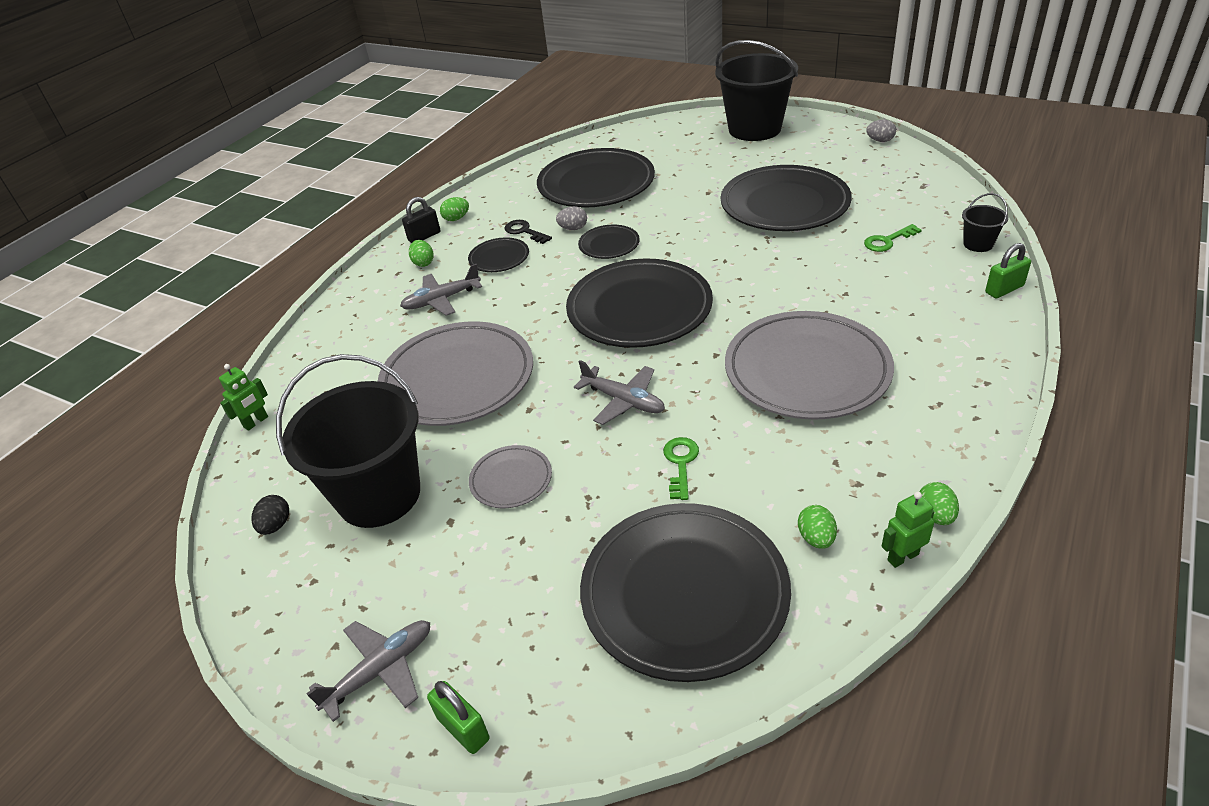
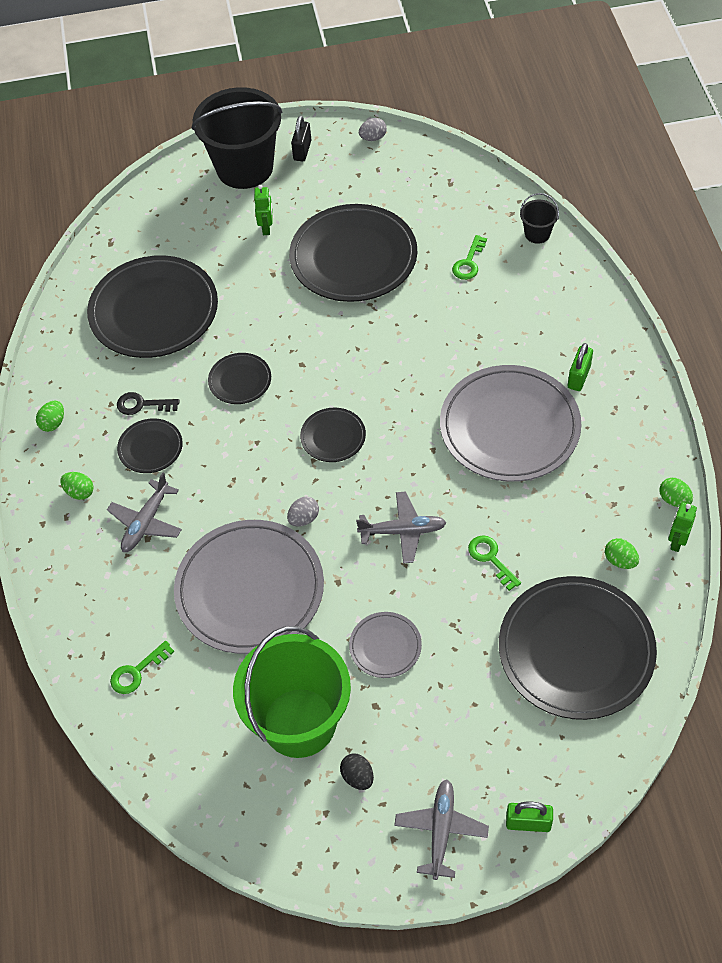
camera: 40 degrees left, 15 degrees up
(256, 422) = (117, 734): green robot -> green robot (266, 228)
(276, 525) = (246, 797): black egg -> black egg (357, 777)
(319, 389) = (137, 672): none -> green key
(379, 495) = (299, 722): black bucket -> green bucket
(424, 236) = (44, 461): black padlock -> black padlock (302, 150)
(573, 228) = (187, 378): grey egg -> grey egg (304, 518)
(639, 309) = (333, 437): black plate -> black plate, size x0.47
(1004, 289) = (586, 274): green padlock -> green padlock (578, 377)

